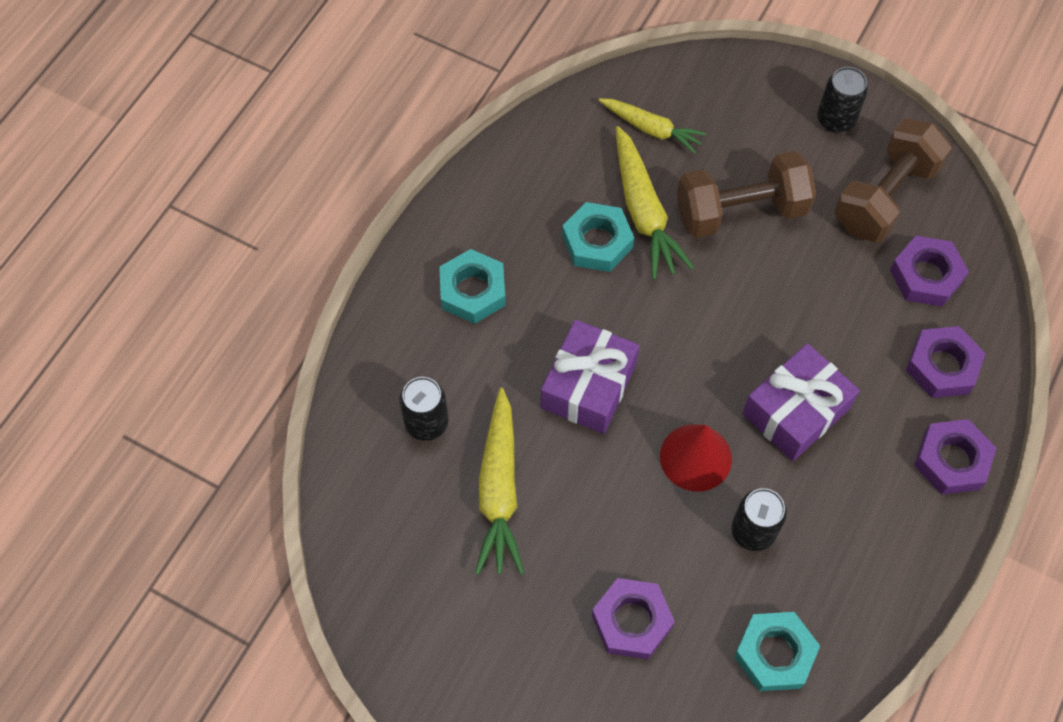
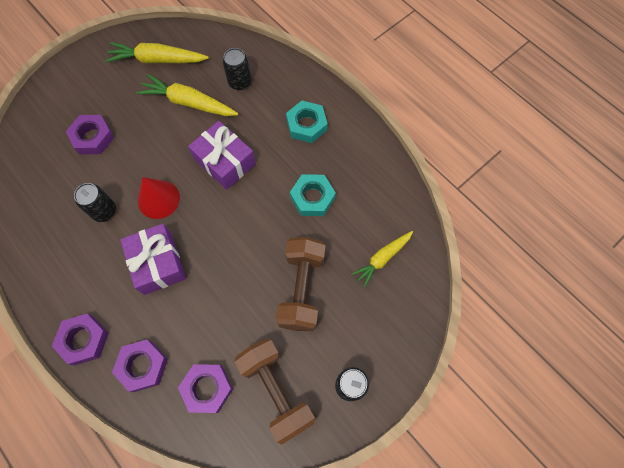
camera: 110 degrees right, 5 degrees up
(643, 211) = (323, 231): yellow carrot -> yellow carrot (157, 60)
(774, 654) = (39, 195): turquoise nut -> none

